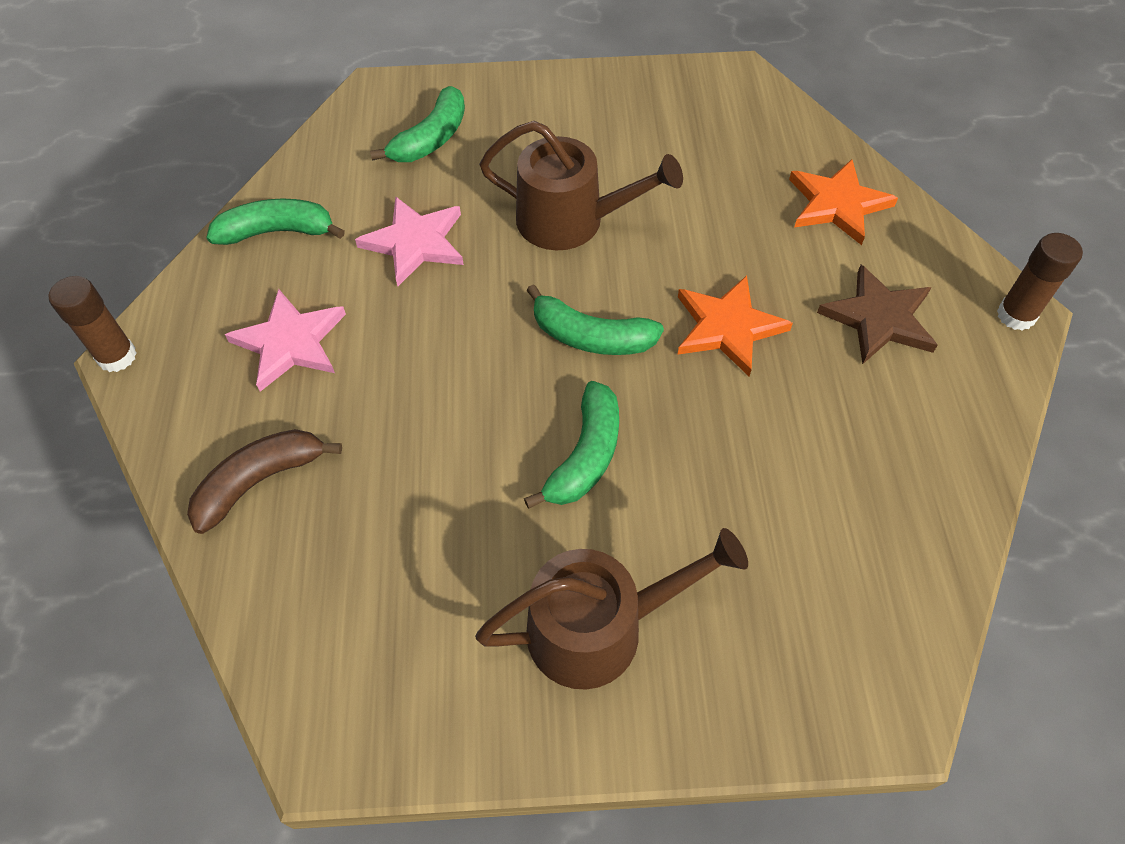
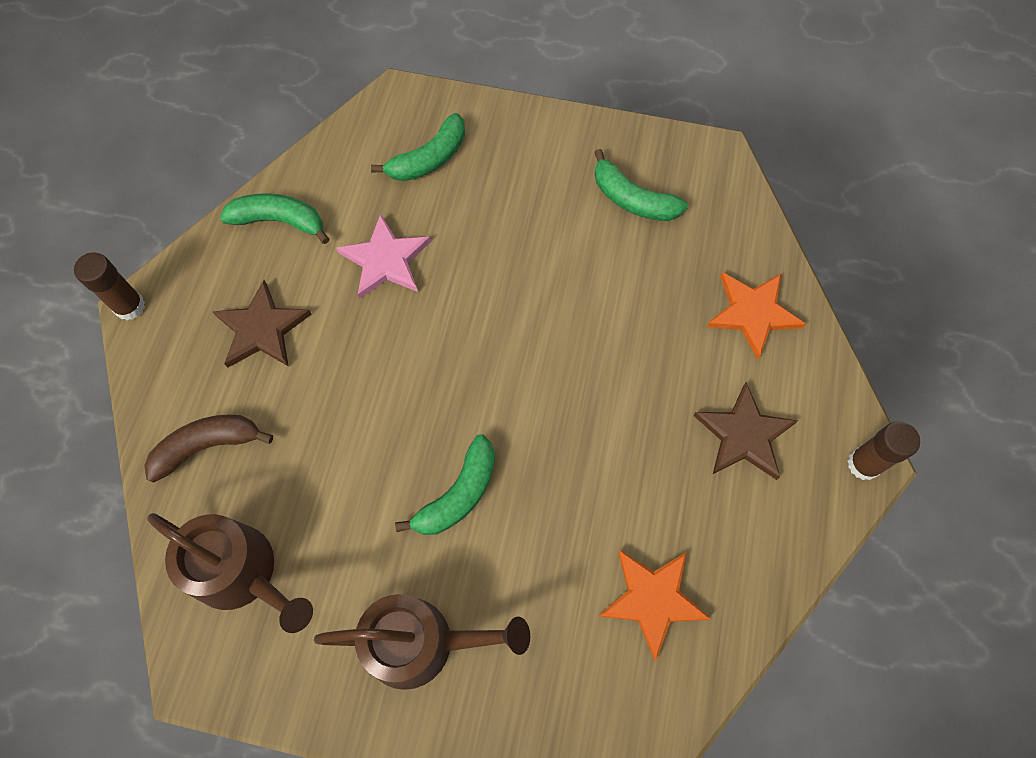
camera: 15 degrees right, 10 degrees up
(290, 342) = (262, 329): pink star -> brown star
(570, 220) = (519, 271): brown watering can -> brown watering can (241, 573)
(591, 337) = (498, 388): green banana -> green banana (632, 200)
(727, 327) = (613, 409): orange star -> orange star (652, 599)

